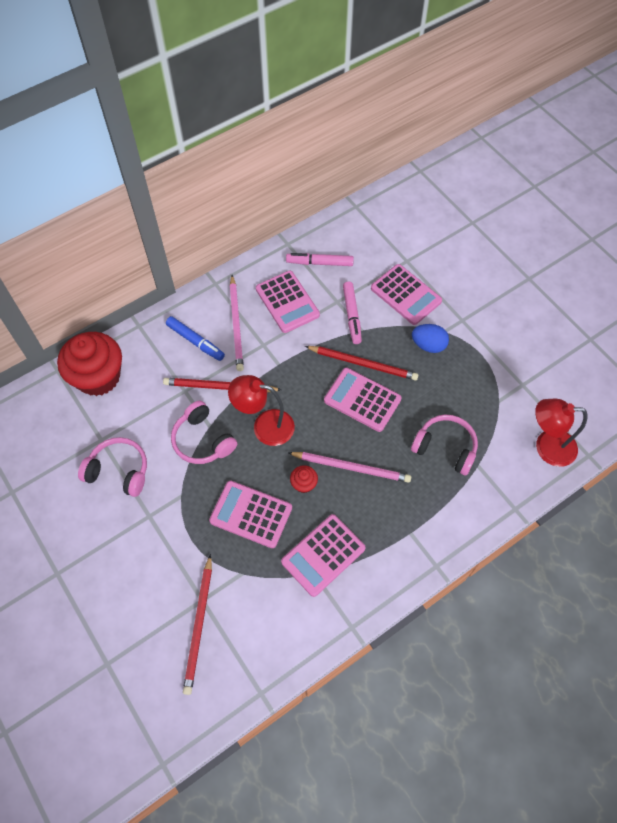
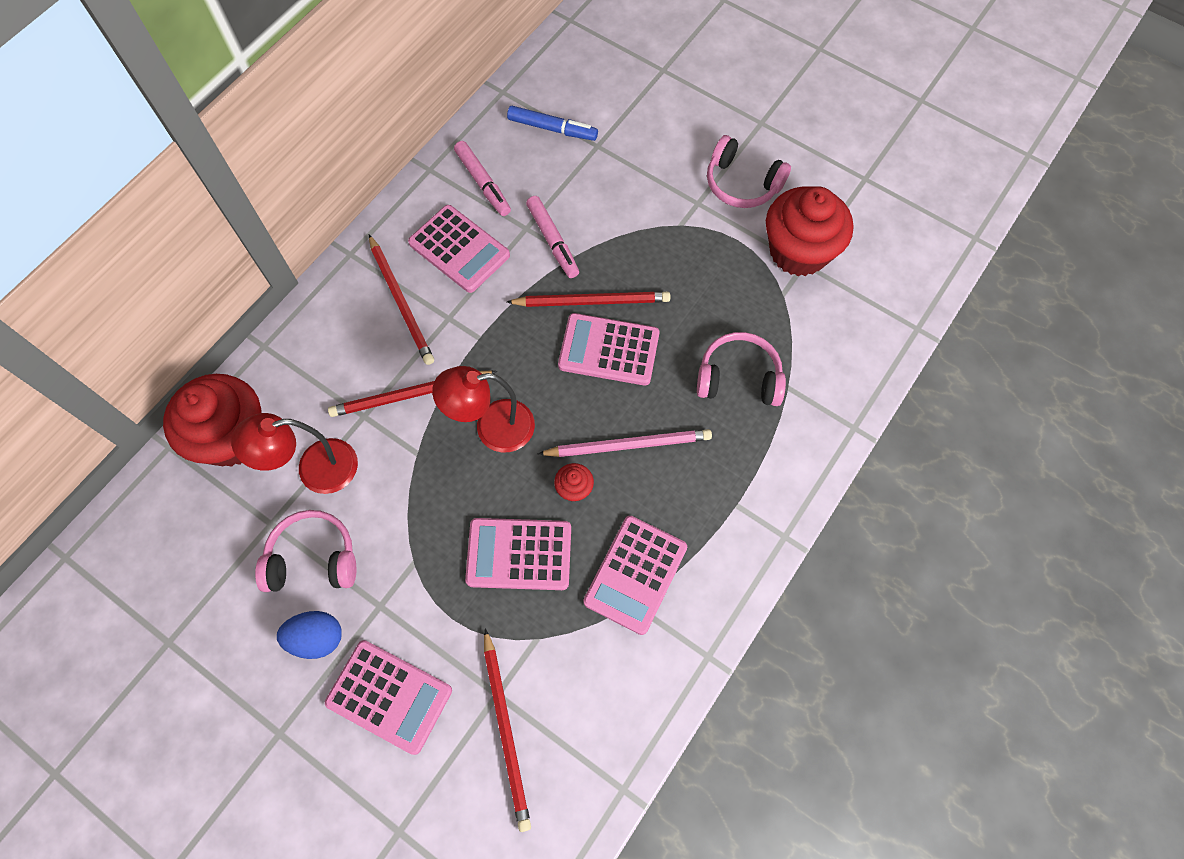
camera: 20 degrees left, 5 degrees up
(195, 341) = (353, 343): blue marker -> blue marker (552, 128)
(202, 440) = (415, 476): pink headphones -> pink headphones (741, 184)
(236, 325) = (401, 302): pink pencil -> red pencil
(319, 263) = (483, 183): pink marker -> pink marker turned 105 degrees counterclockwise
(406, 295) = (613, 191): pink calculator -> pink calculator (389, 696)
(428, 345) = (667, 250): blue egg -> blue egg (317, 638)
(521, 375) = (798, 251): none -> red cupcake
(547, 447) = (863, 335): red lamp -> red lamp (315, 469)

